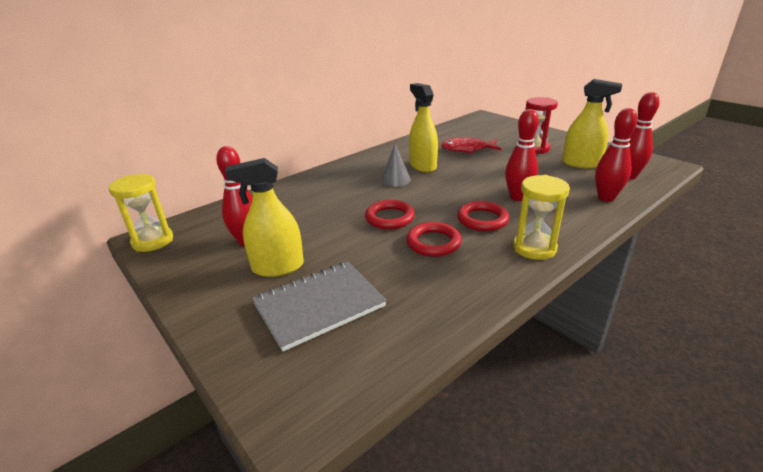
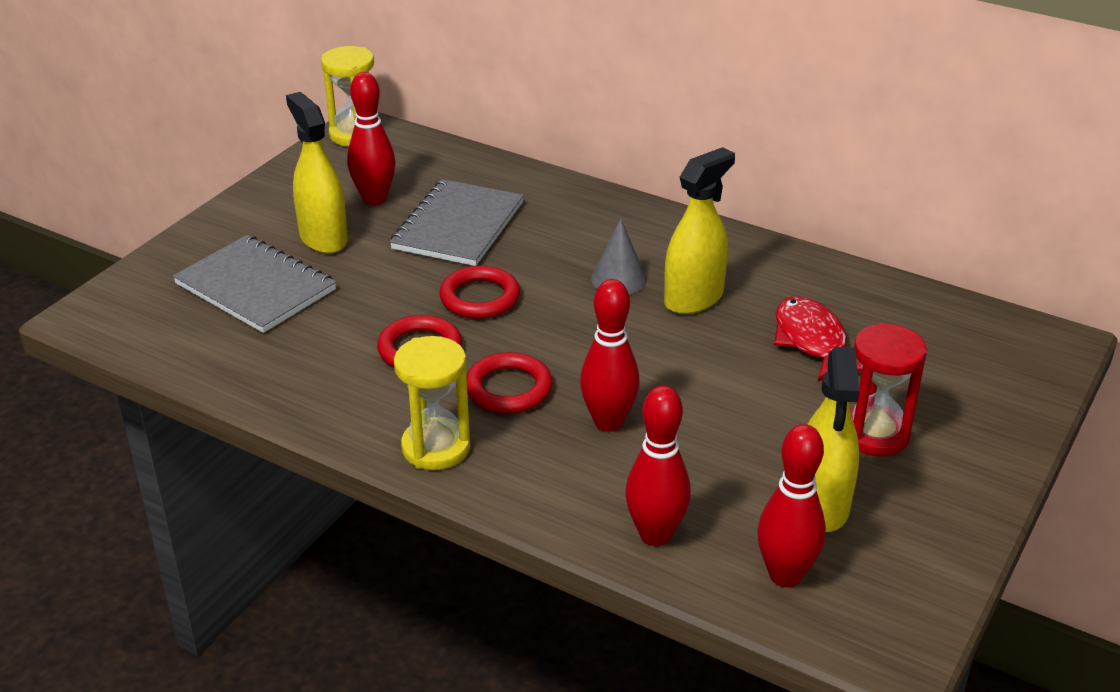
camera: 70 degrees right, 5 degrees up
(307, 216) = (458, 226): none -> grey notebook

